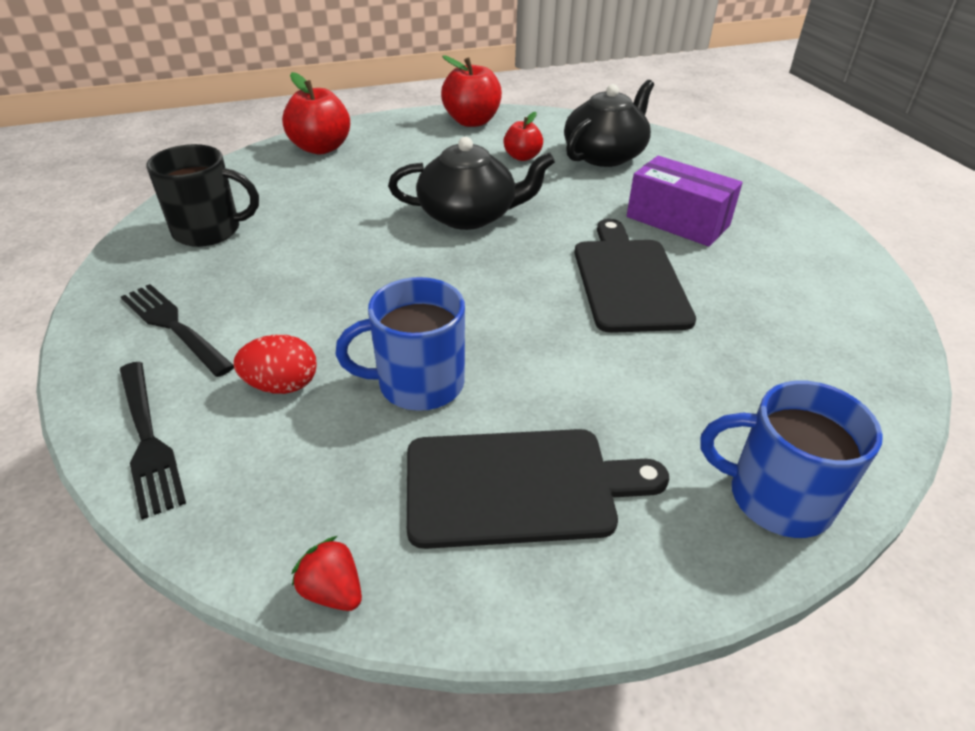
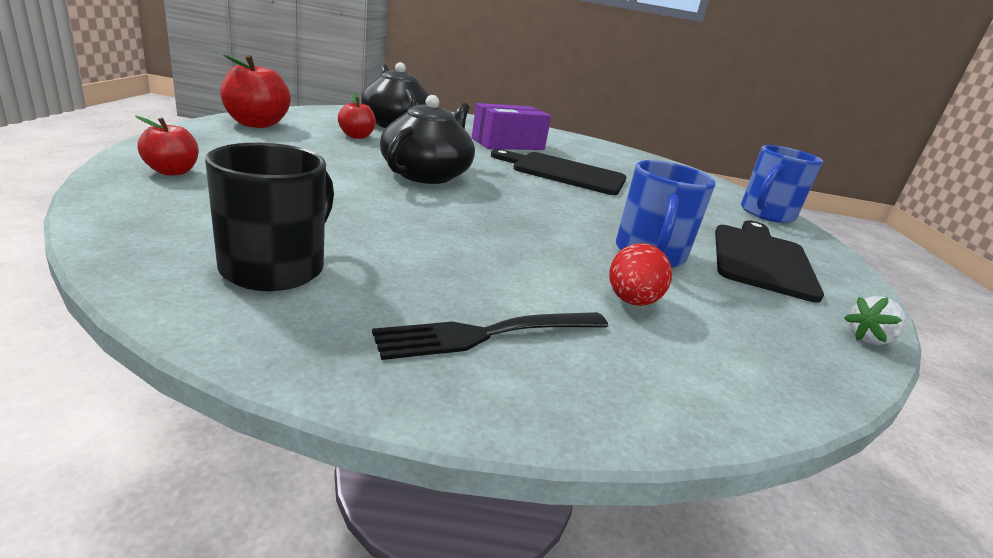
camera: 70 degrees left, 15 degrees down
(148, 439) = (697, 389): black fork -> none
(321, 148) = (172, 172): red apple -> red apple, size x0.60
(333, 590) = (868, 339): red strawberry -> white strawberry

